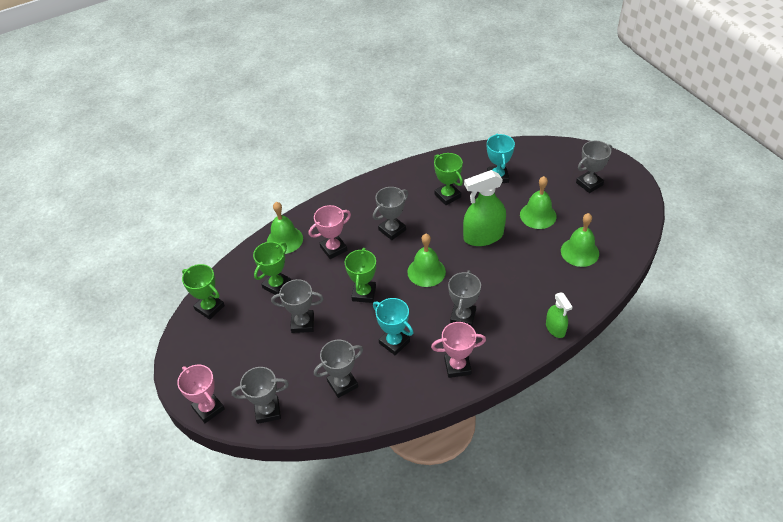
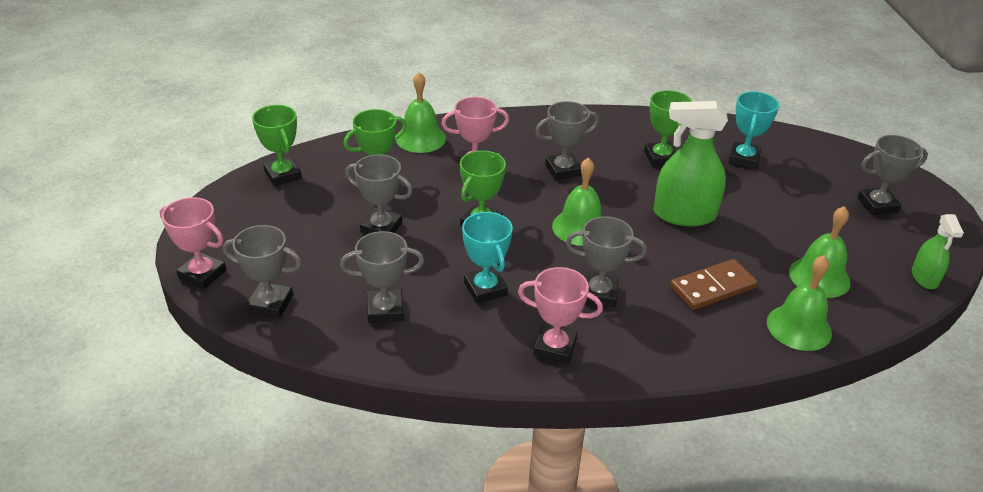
camera: 20 degrees right, 10 degrees down
(208, 408) = (202, 274): pink trophy -> pink trophy turned 45 degrees counterclockwise
(463, 317) = (599, 293): grey trophy -> grey trophy turned 60 degrees clockwise
(524, 285) = (712, 287): none -> brown domino
(538, 215) = (778, 216): green bell -> green bell (799, 327)
(555, 328) = (729, 354): green spray bottle -> green spray bottle (924, 278)

